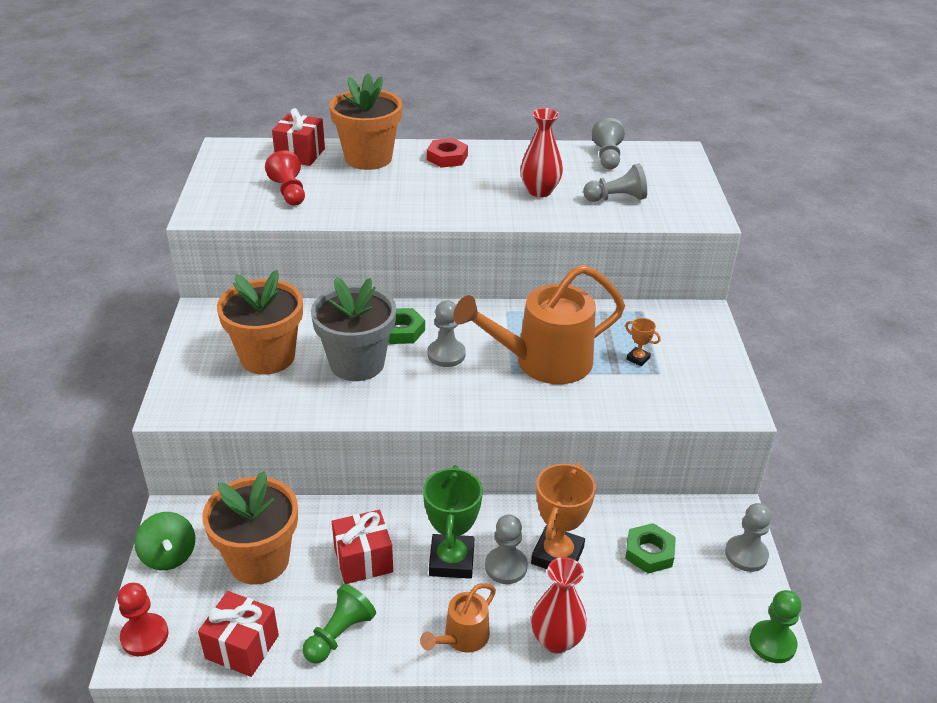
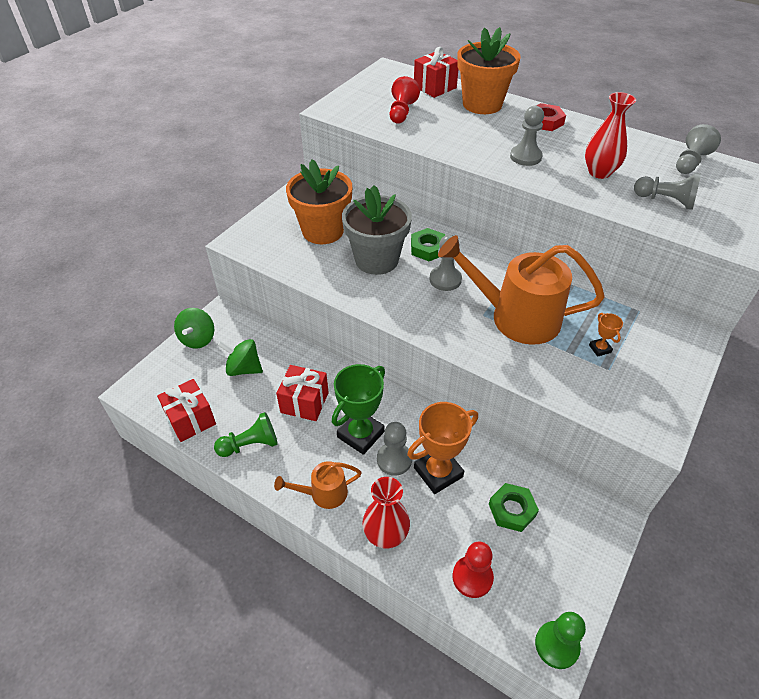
camera: 35 degrees right, 10 degrees up
(144, 636) = (147, 382): red pawn -> red pawn (472, 577)
(259, 560) = (244, 369): orange flower pot -> green spinning top
(746, 555) = (594, 558): grey pawn -> grey pawn (525, 157)

